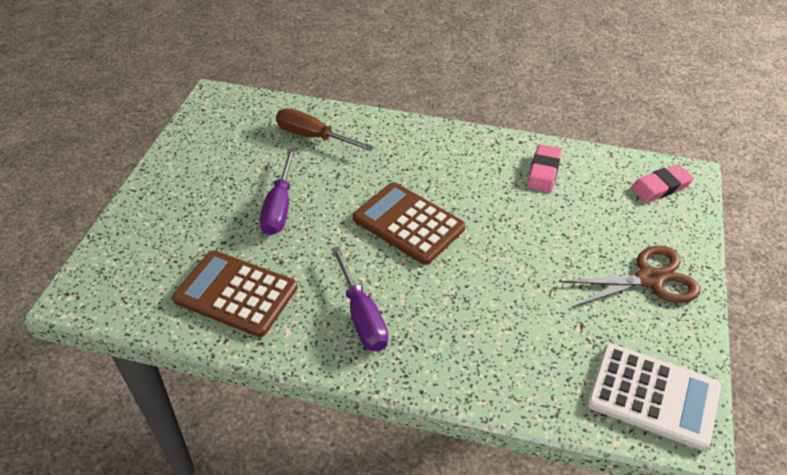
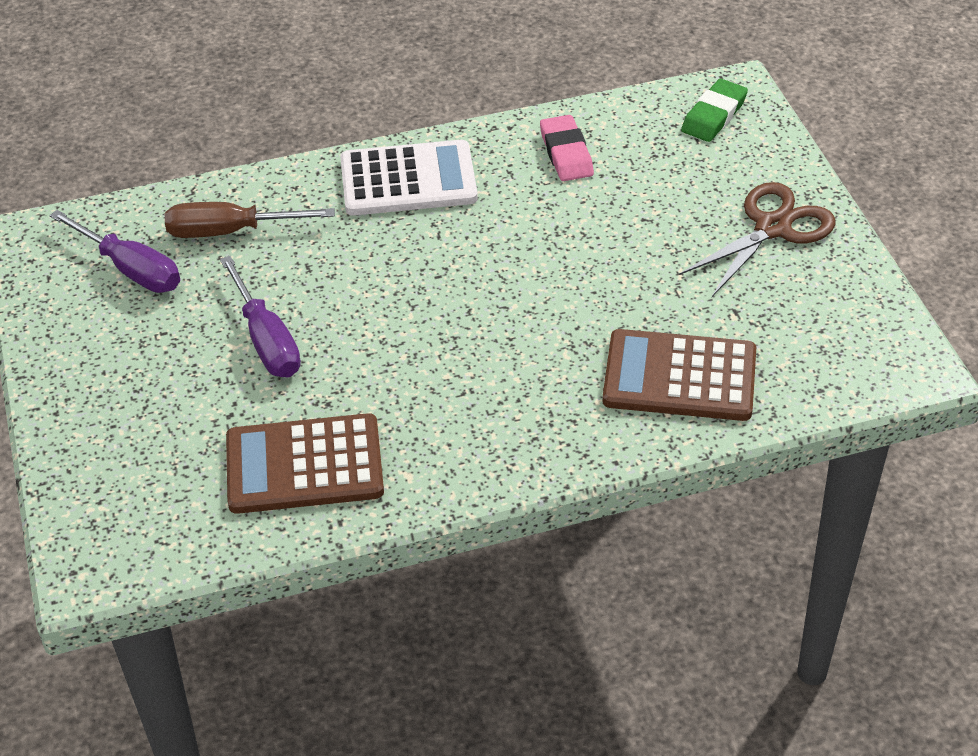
camera: 30 degrees left, 0 degrees up
(362, 316) = (483, 416): purple screwdriver -> purple screwdriver (130, 269)
(408, 223) = (451, 287): brown calculator -> brown calculator (679, 377)
(653, 396) = (856, 348): white calculator -> white calculator (408, 180)
(660, 187) = (714, 115): pink eraser -> green eraser

